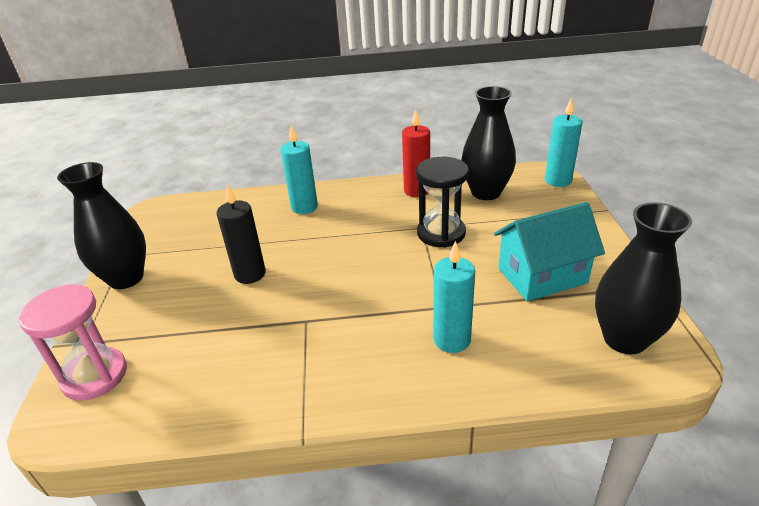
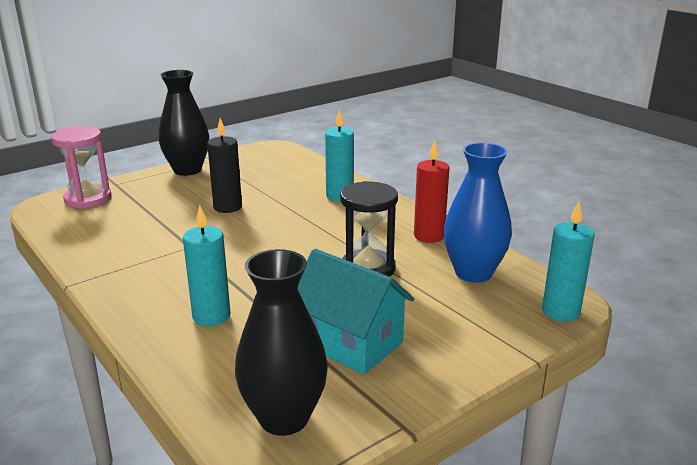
camera: 55 degrees right, 10 degrees down
(486, 192) = (473, 273): black vase -> blue vase

